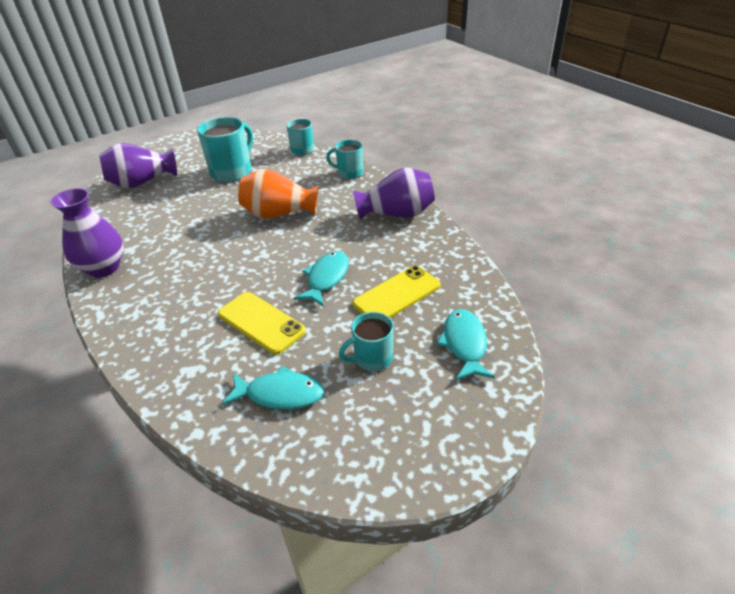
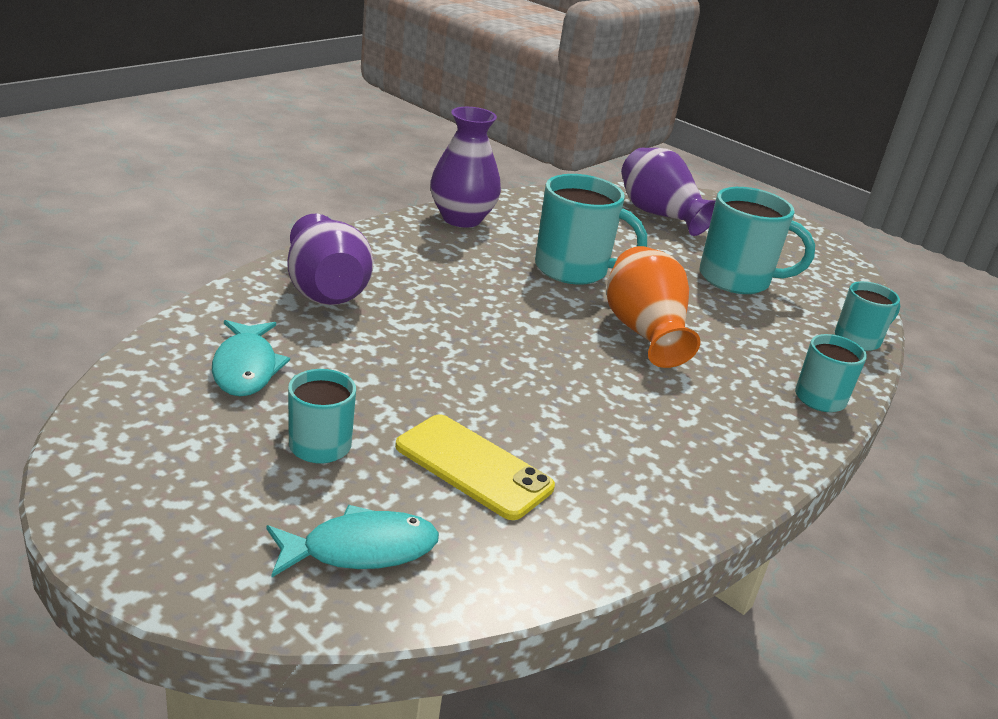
camera: 70 degrees right, 10 degrees down
(198, 228) = (573, 269): none -> turquoise mug
(261, 322) = (380, 340): yellow phone -> none
(326, 278) = (494, 390): turquoise fish -> none
(397, 214) = (714, 461): purple vase -> purple vase (326, 290)

